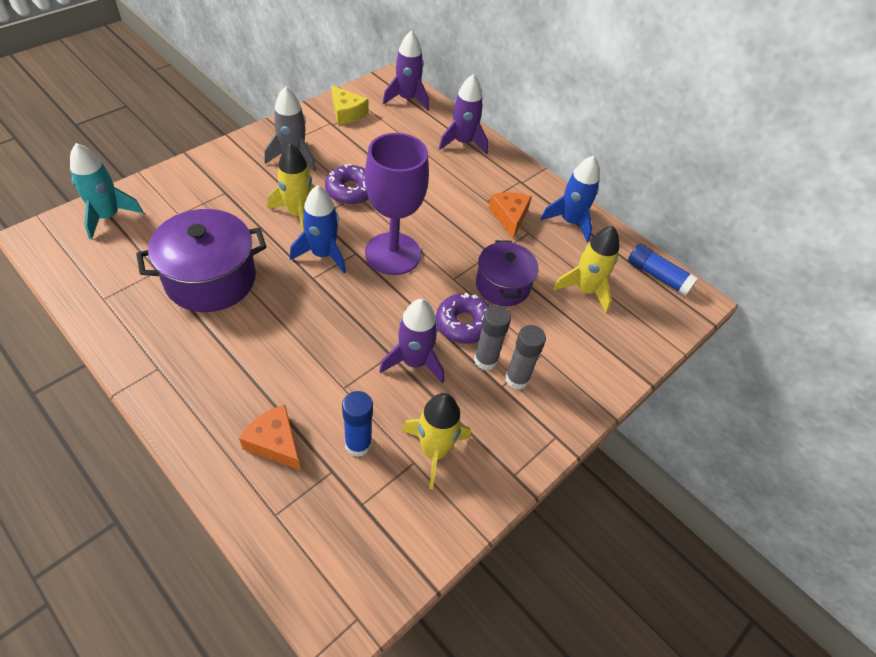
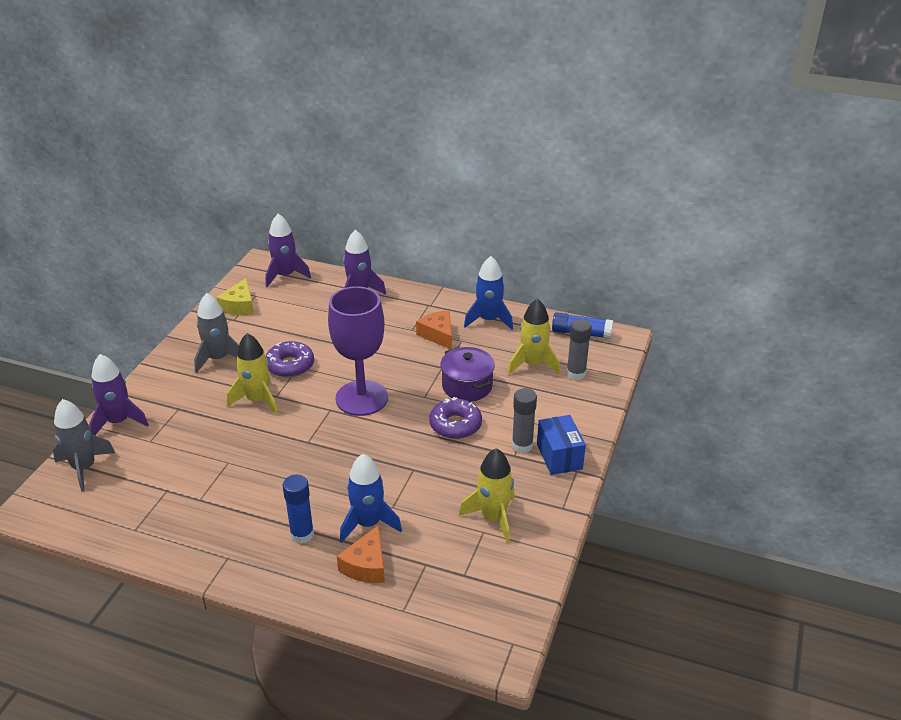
camera: 20 degrees left, 15 degrees down
(108, 216) = (84, 468): turquoise rocket -> grey rocket
(211, 279) = (220, 477): purple pot -> none
(275, 443) = (366, 565): orange cheese -> orange cheese turned 90 degrees counterclockwise
(323, 254) = (303, 421): blue rocket -> blue rocket (368, 523)
(347, 113) = (239, 306): yellow cheese -> yellow cheese turned 75 degrees clockwise
(358, 444) = (432, 538): blue glue stick -> blue glue stick (302, 534)
(414, 362) = (435, 466): purple rocket -> purple rocket (119, 421)
(485, 360) = (489, 443): grey glue stick -> grey glue stick (576, 373)
(548, 411) = (559, 456): none -> blue box

